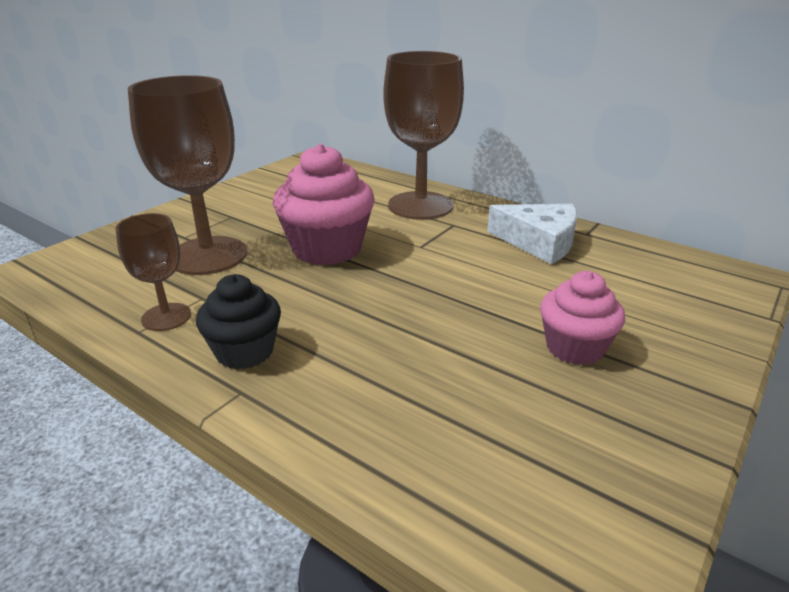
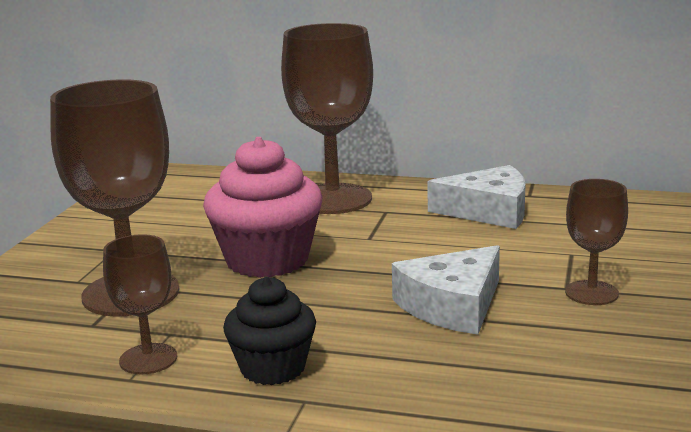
camera: 20 degrees left, 10 degrees down
(437, 328) = (452, 306): none -> white cheese
(574, 347) = (591, 293): pink cupcake -> brown goblet

